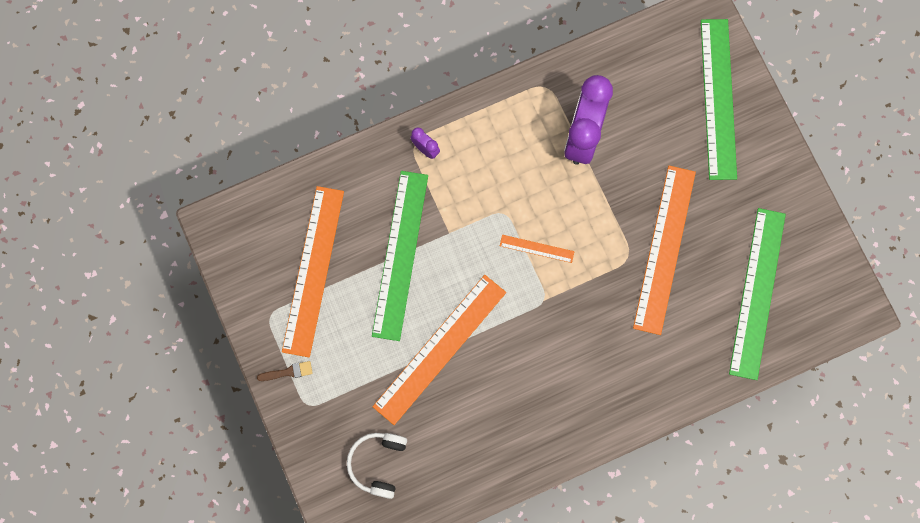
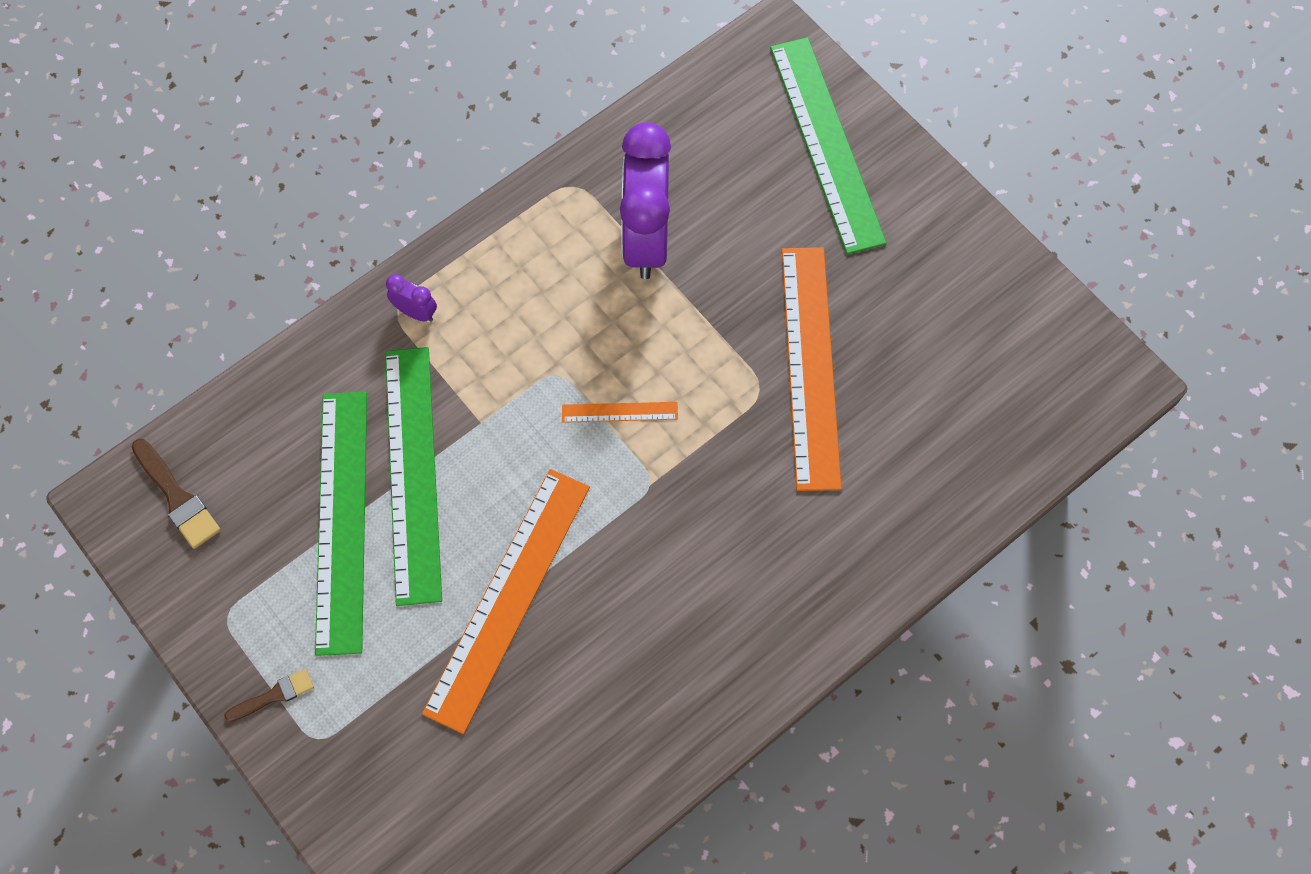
camera: 15 degrees left, 10 degrees down
(254, 233) = (177, 497): none -> brown brush
(313, 270) = (281, 530): orange ruler -> none
(378, 463) = (451, 802): white headphones -> none
(757, 293) = (965, 393): green ruler -> green ruler (341, 520)

